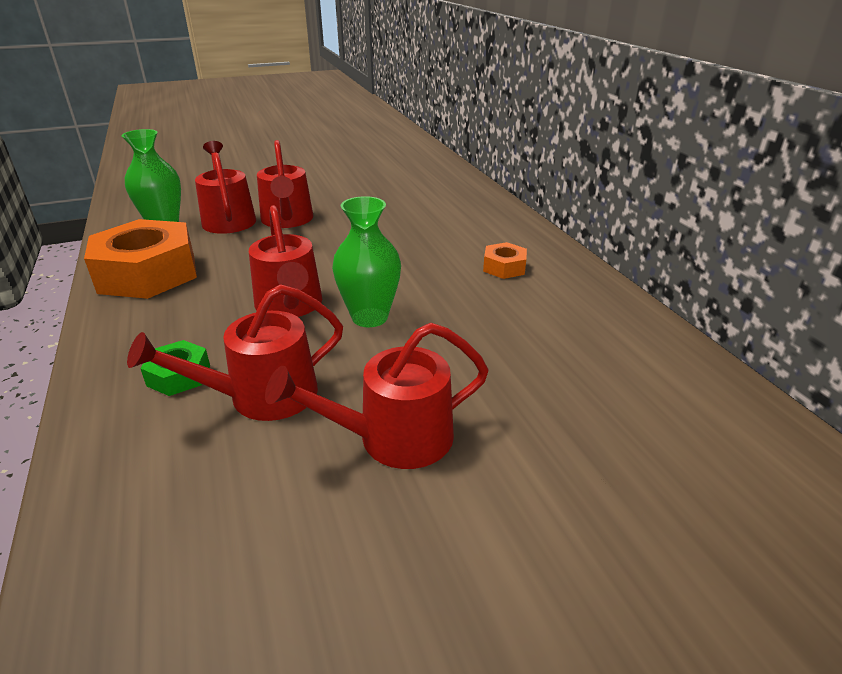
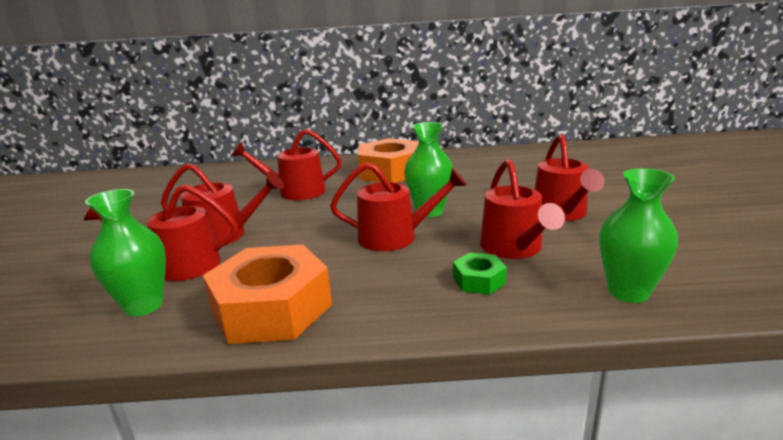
camera: 70 degrees left, 10 degrees down
(127, 507) = (628, 292): none -> green vase
(405, 225) = (295, 192): none -> red watering can
(504, 267) = (390, 171): orange nut -> orange nut, size x2.18

